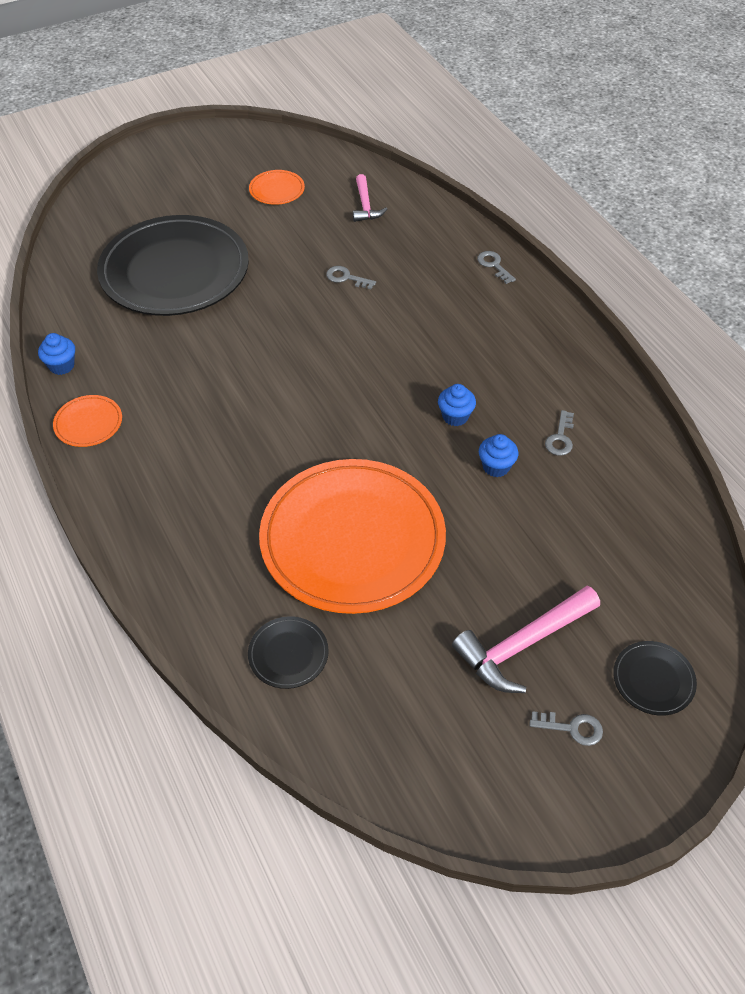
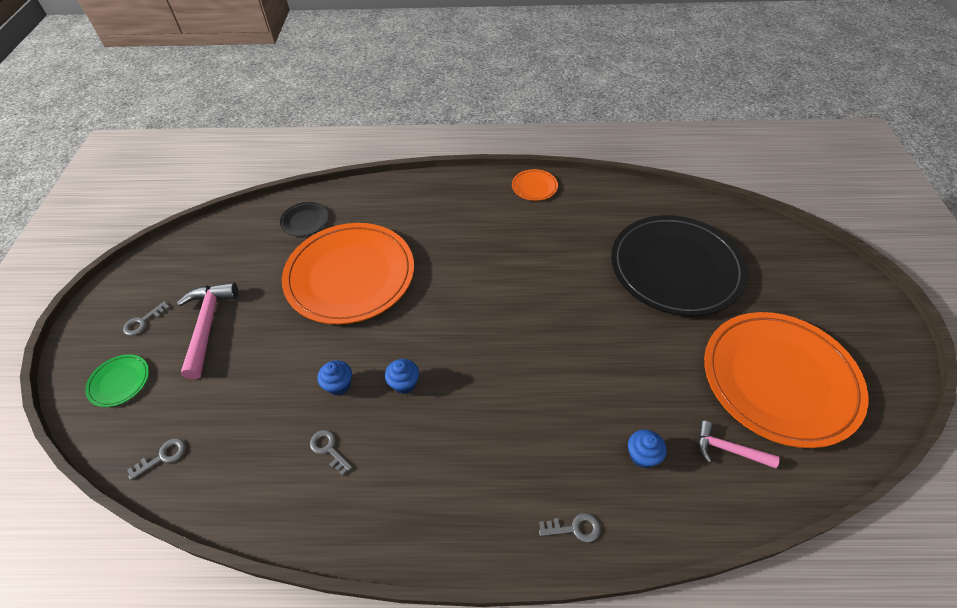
camera: 120 degrees right, 0 degrees up
(62, 366) = (595, 186): blue cupcake -> blue cupcake (642, 456)
(277, 190) = (779, 380): orange plate -> orange plate, size x2.49
(346, 278) = (614, 381): grey key -> grey key (163, 457)
(653, 679) = (119, 382): black plate -> green plate

